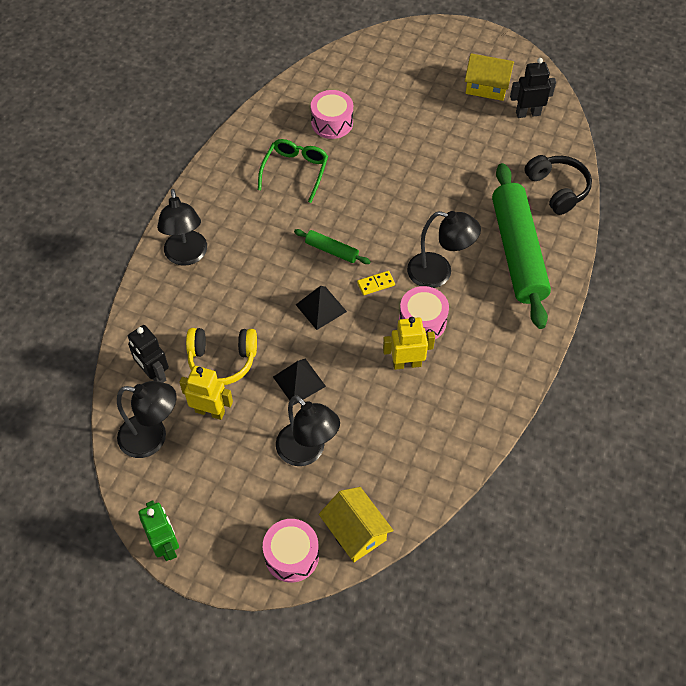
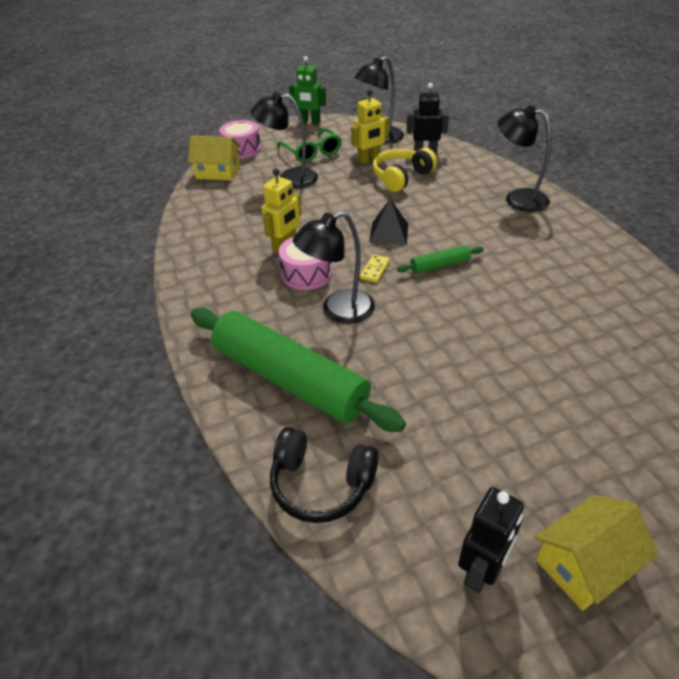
camera: 135 degrees right, 15 degrees down
(295, 172) = (565, 291): green glasses -> green glasses (311, 152)
(299, 381) = (341, 197): black pyramid -> none
(332, 123) = (624, 354): pink drum -> none

